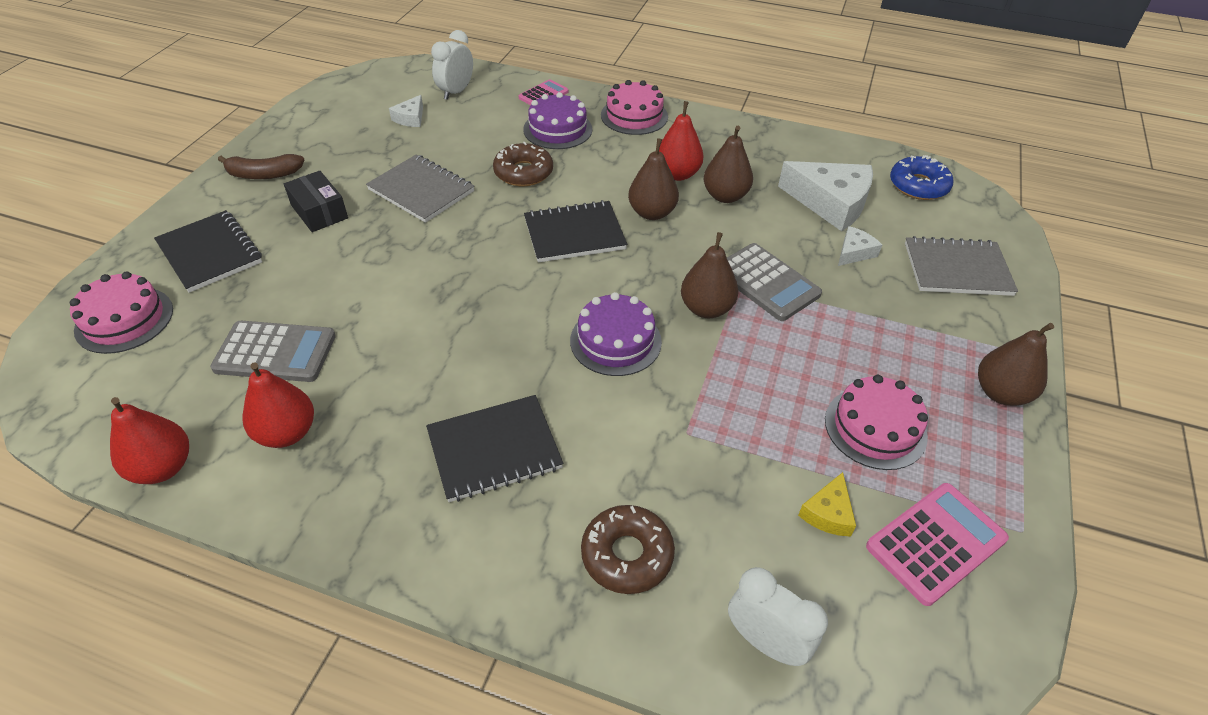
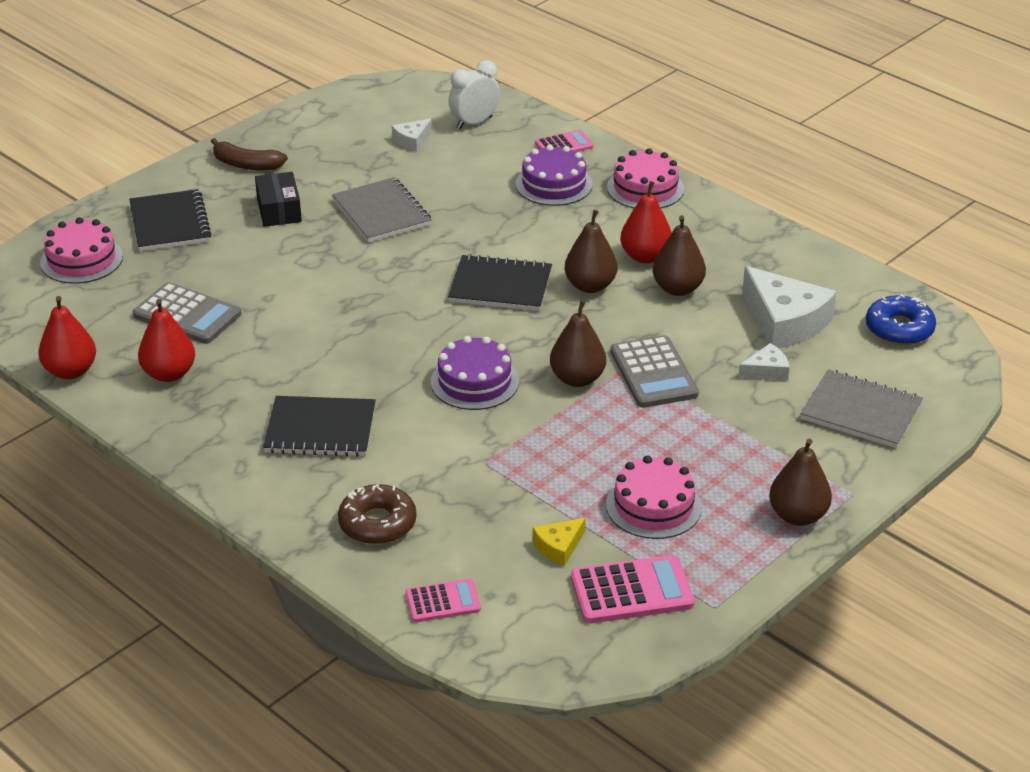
camera: 25 degrees right, 10 degrees down
(523, 172) = (490, 219): brown donut -> none
(765, 641) = (443, 602): white clock -> pink calculator

